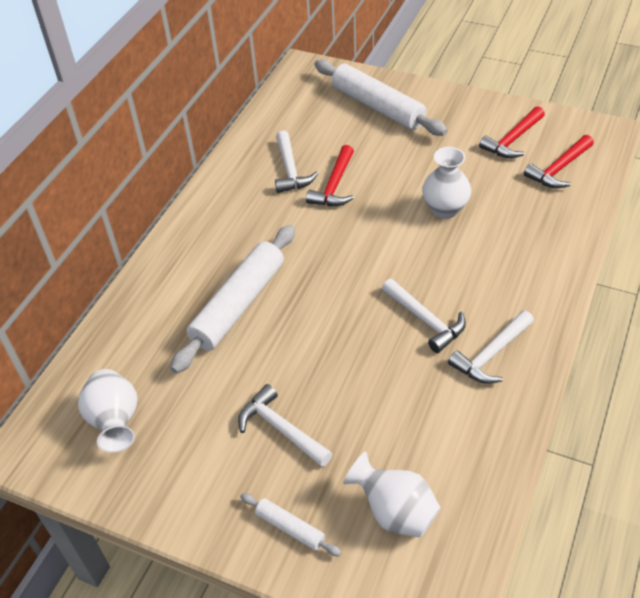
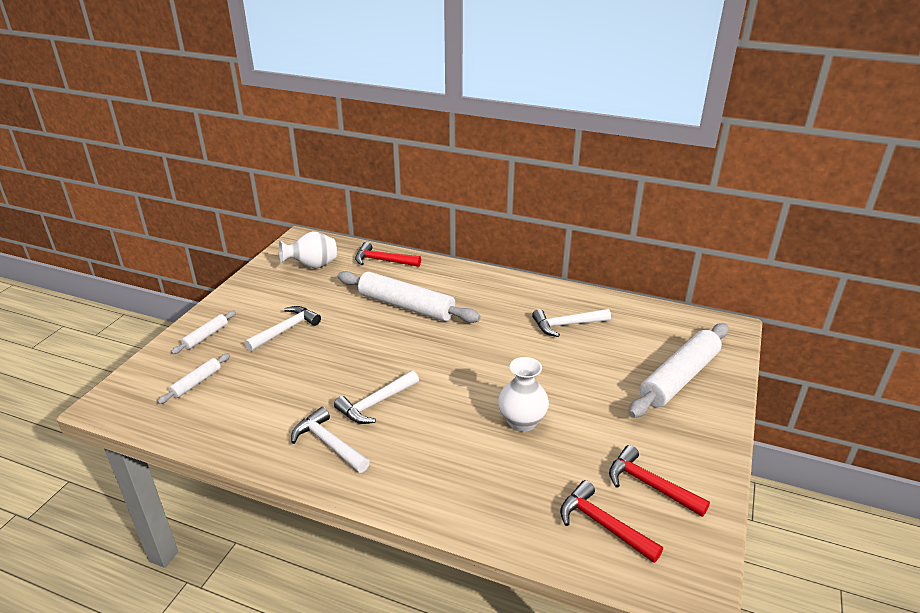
camera: 85 degrees right, 15 degrees down
(334, 185) = (549, 350): red hammer -> red hammer (383, 261)
(395, 512) = (196, 382): white vase -> white rolling pin

